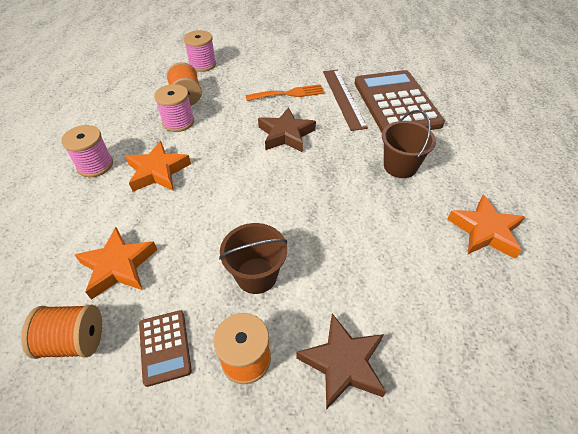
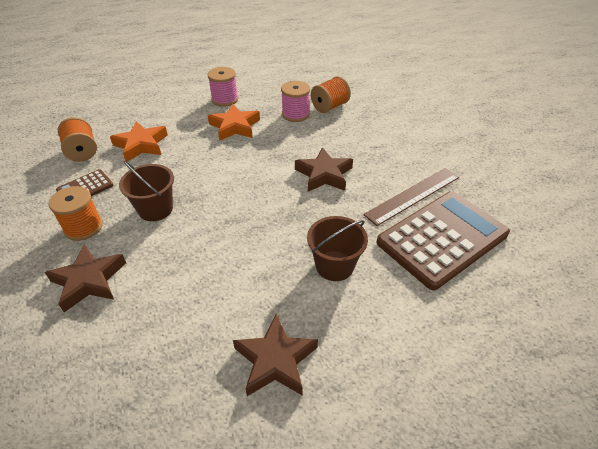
camera: 65 degrees right, 5 degrees down
(202, 64) = (381, 98): pink spool -> none
(289, 93) = (386, 158): orange fork -> none
(485, 231) = (275, 360): orange star -> brown star

